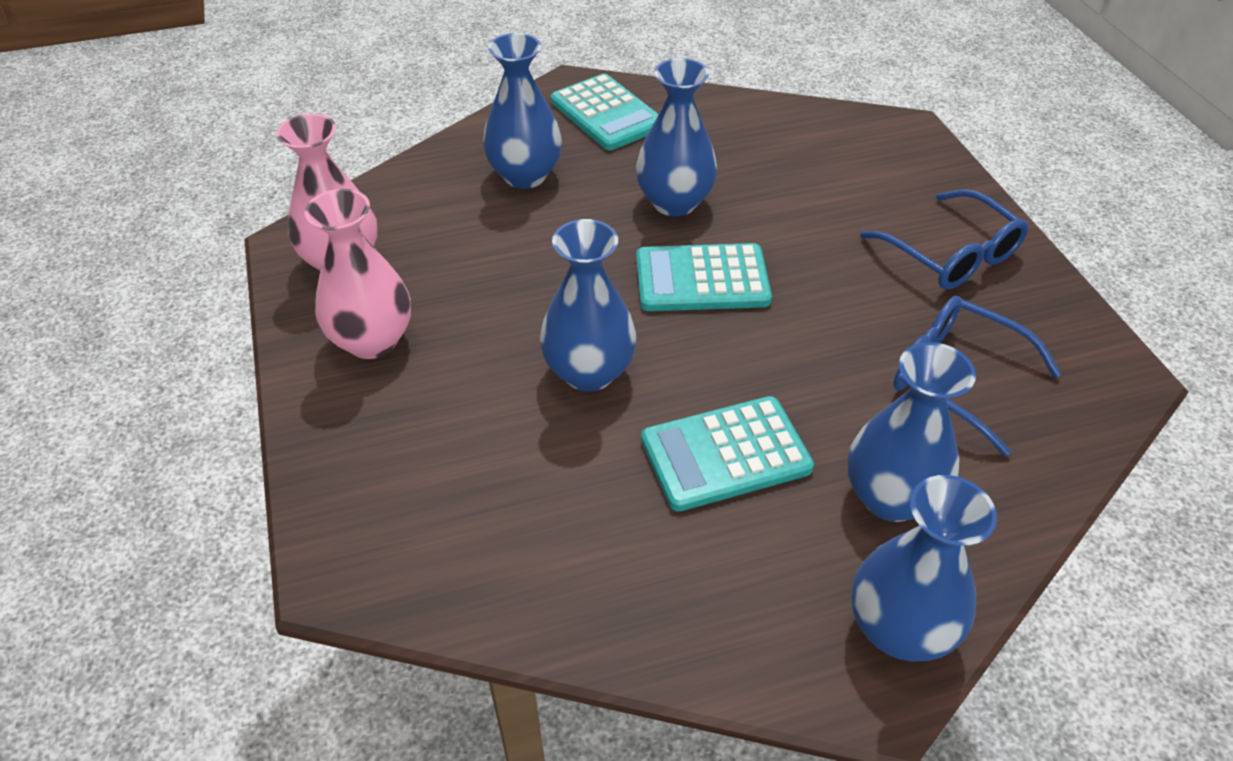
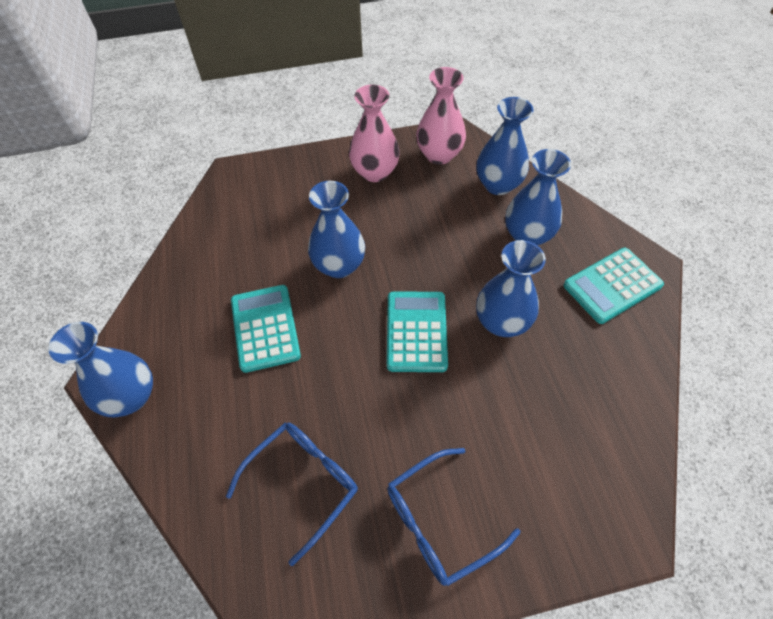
camera: 95 degrees right, 10 degrees up
(890, 497) = (214, 413): blue vase -> blue vase (498, 185)

